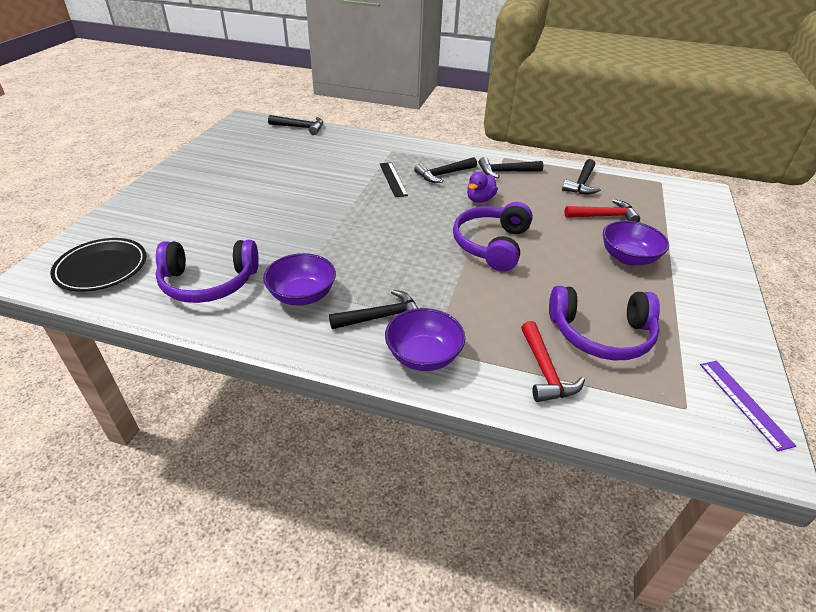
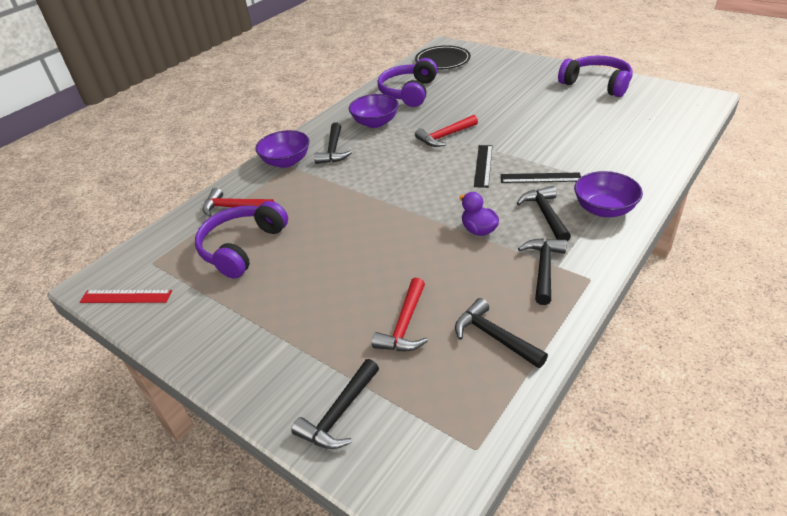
camera: 115 degrees right, 0 degrees up
(300, 127) = (684, 129): black hammer -> black hammer (339, 414)
(330, 236) = (445, 136): none -> red hammer
(382, 207) = (483, 165): none -> black ruler
(491, 245) = (390, 218): purple headphones -> purple headphones (597, 84)
(628, 258) = (319, 310): purple bowl -> purple bowl (604, 209)
(744, 403) = (126, 296): purple ruler -> red ruler

